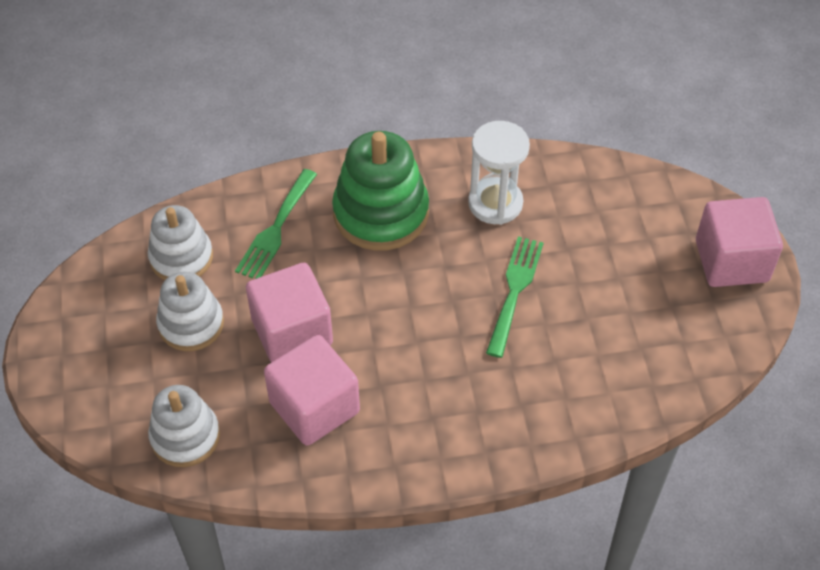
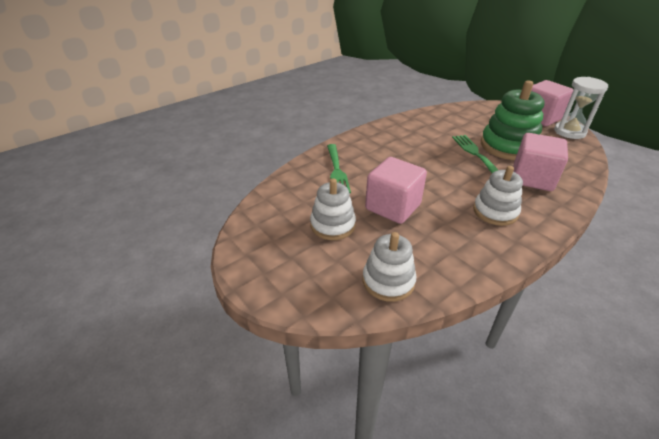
camera: 30 degrees left, 15 degrees down
(181, 257) = (296, 199): white stacking toy -> white stacking toy (495, 211)
(314, 407) = (444, 234): pink cube -> pink cube (532, 178)
(381, 213) = (382, 149): green stacking toy -> green stacking toy (508, 146)
(495, 203) = (428, 130): white hourglass -> white hourglass (569, 132)

